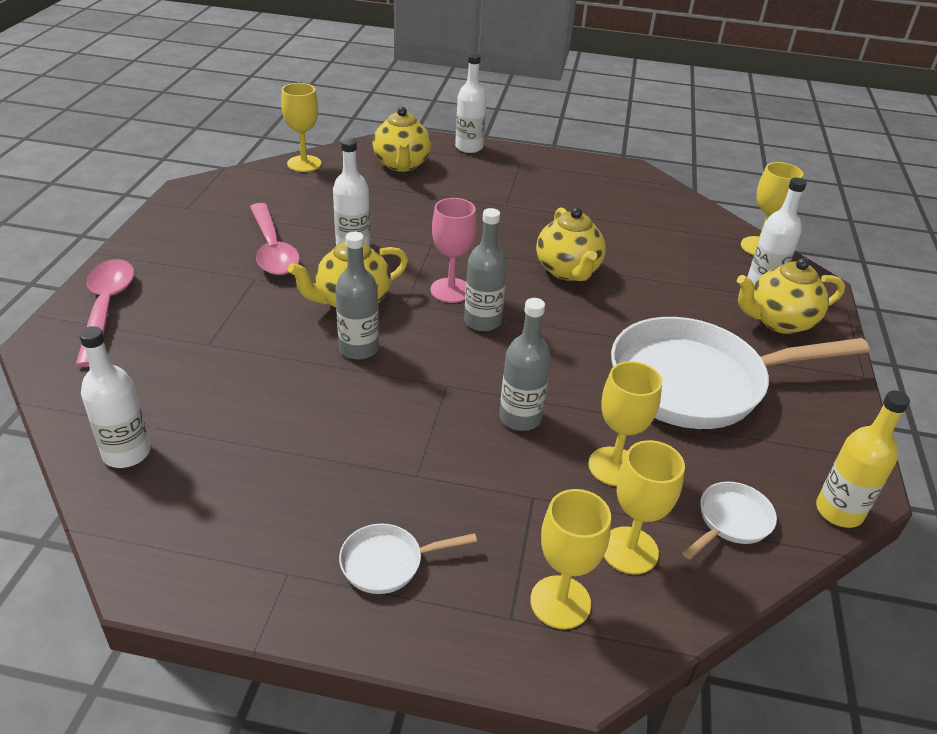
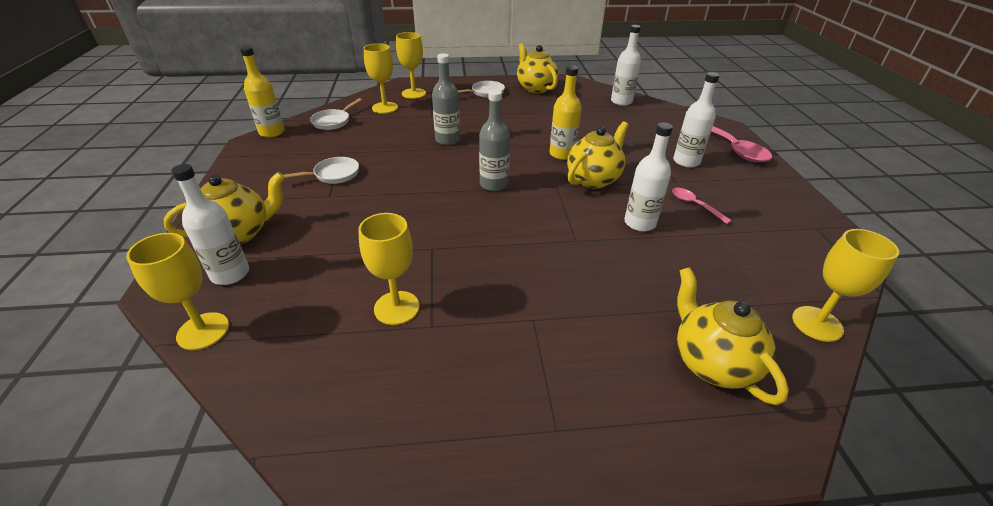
camera: 165 degrees right, 0 degrees up
(272, 249) = (695, 205): pink spoon -> pink spoon, size x0.52
(359, 348) = (562, 154): grey bottle -> yellow bottle
(451, 290) = (530, 202): pink goblet -> none
(469, 147) = (661, 453): white bottle -> white bottle (686, 161)
(568, 271) = (437, 242): yellow teapot -> yellow teapot (535, 88)
(614, 466) = (392, 130): yellow goblet -> yellow goblet (396, 308)
(696, 382) = (333, 175): white pan -> white pan, size x0.41

